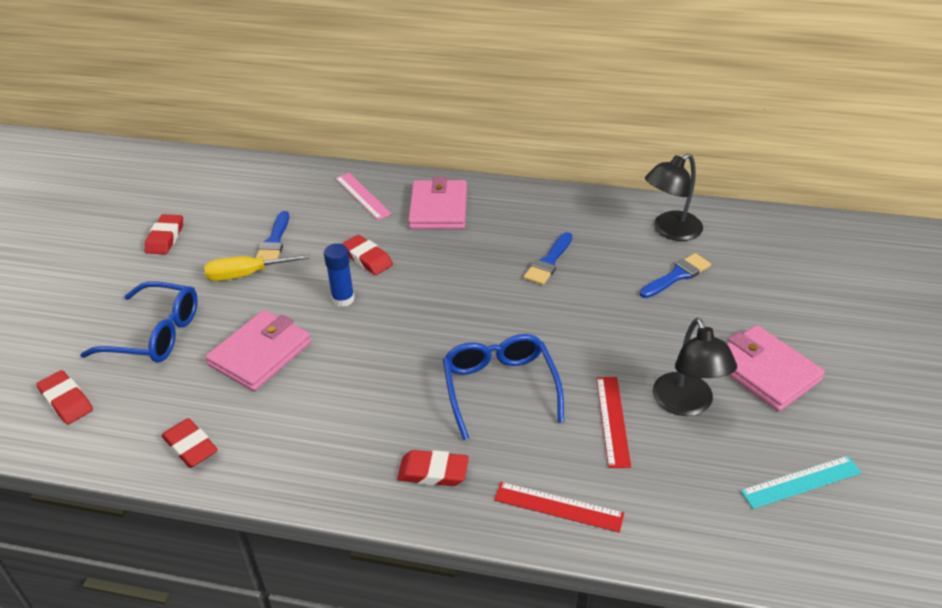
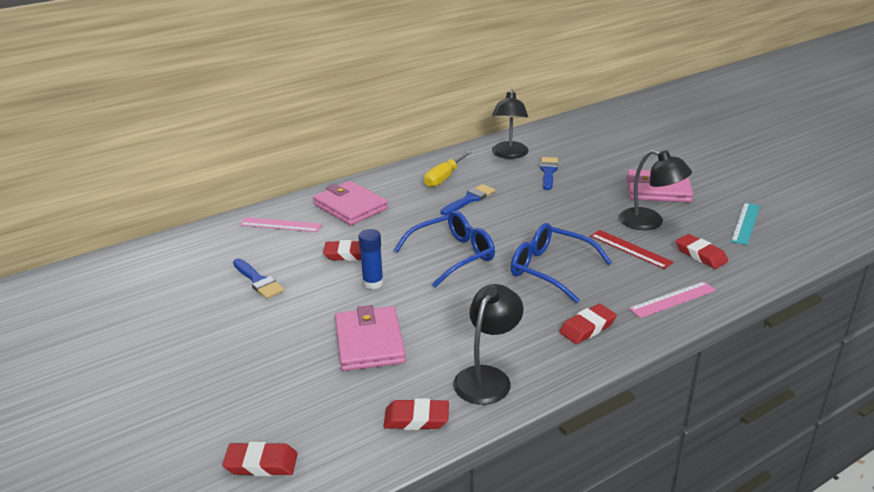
camera: 45 degrees left, 10 degrees down
(155, 334) = (261, 381): blue glasses -> blue glasses (453, 255)
(165, 238) = (153, 326): red eraser -> red eraser (700, 255)
(246, 275) = (271, 309): yellow screwdriver -> yellow screwdriver (444, 178)
(286, 453) = (487, 377): none -> black lamp
(548, 262) = (469, 199): blue brush -> blue brush turned 120 degrees counterclockwise
(558, 506) = (672, 299): red ruler -> pink ruler

